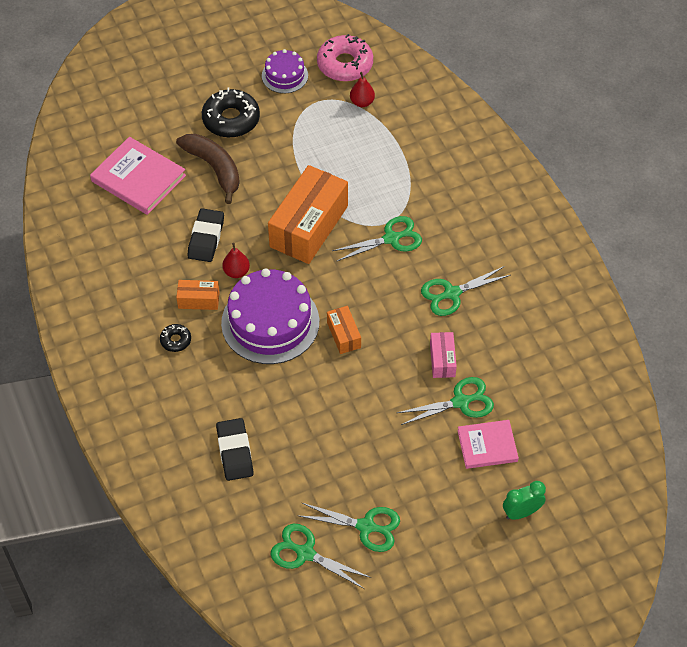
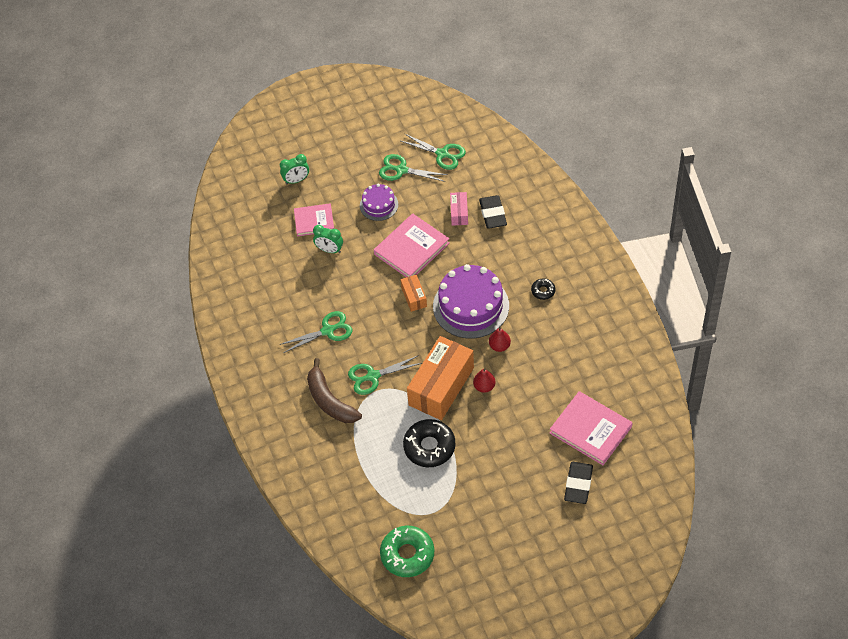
camera: 175 degrees left, 0 degrees up
(198, 300) = (528, 322): orange box -> none
(206, 238) = (526, 375): black eraser -> black eraser (578, 484)
(214, 168) = (525, 440): brown banana -> brown banana (330, 401)
(231, 119) = (513, 491): black donut -> black donut (429, 447)
(284, 75) = (465, 541): purple cake -> purple cake (379, 205)
(345, 64) = (407, 554): pink donut -> green donut
(348, 402) = (411, 248): none -> pink book
(362, 102) = (392, 511): red pear -> red pear (484, 386)
(442, 360) = (340, 279): pink box -> pink box (459, 213)
(461, 402) = (329, 250): green scissors -> green clock

